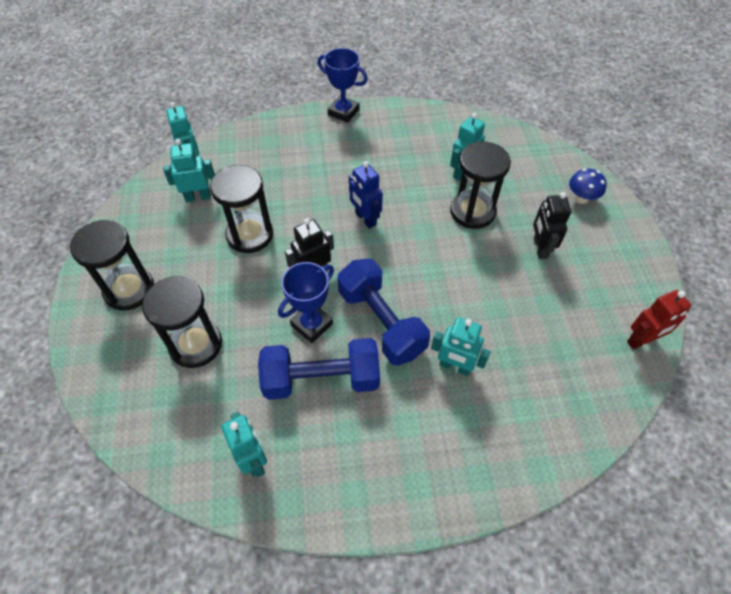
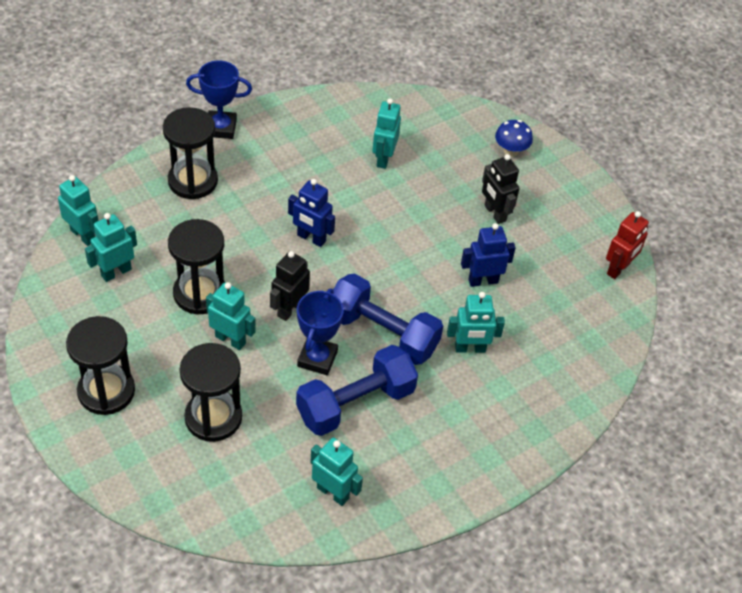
camera: 30 degrees left, 5 degrees down
(250, 282) = (230, 340): none -> turquoise robot
(472, 211) = (414, 197): black hourglass -> black hourglass (193, 181)
(499, 306) = (483, 281): none -> blue robot

